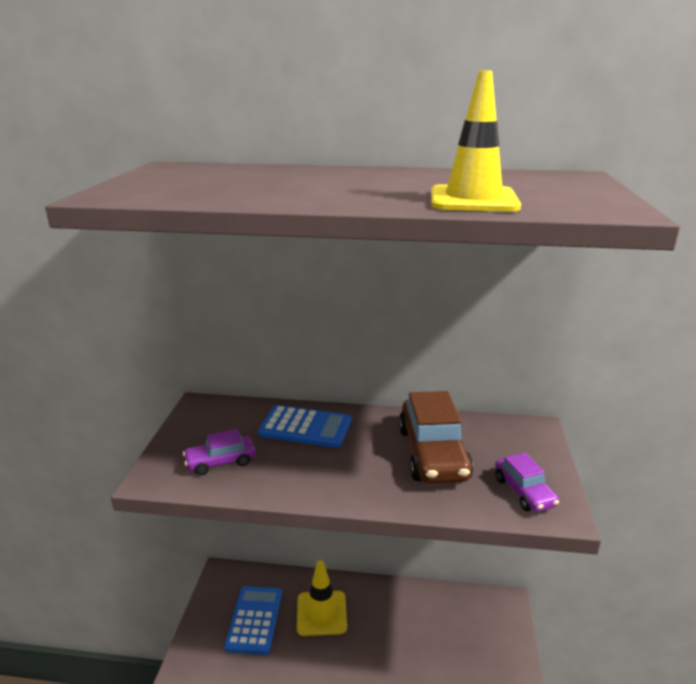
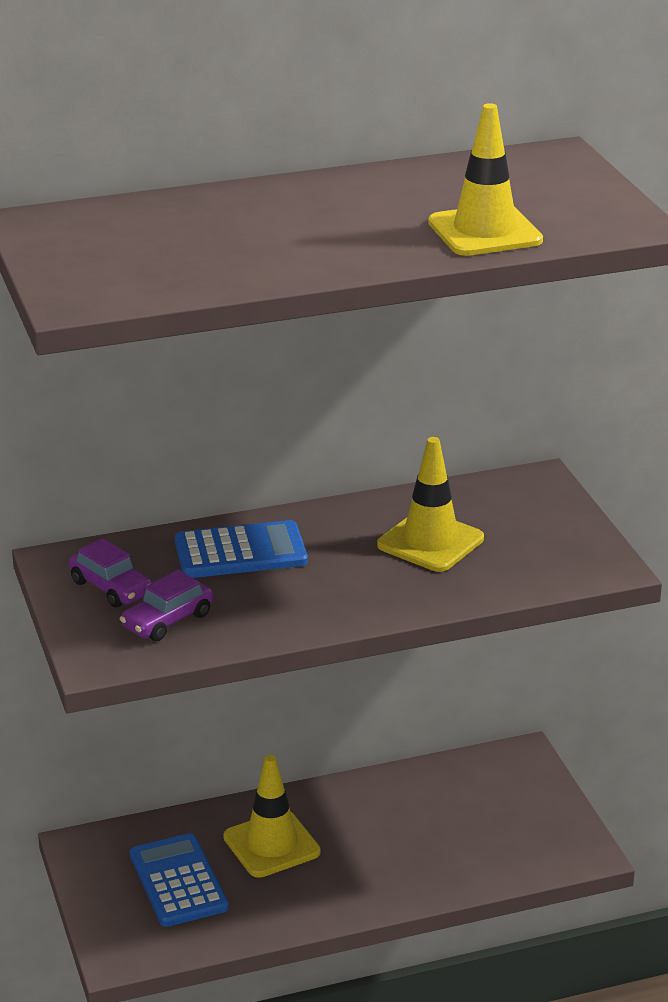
camera: 25 degrees left, 5 degrees up
(433, 454) = (430, 542): brown car -> yellow traffic cone
(524, 492) = (561, 556): purple car -> purple car (111, 588)

